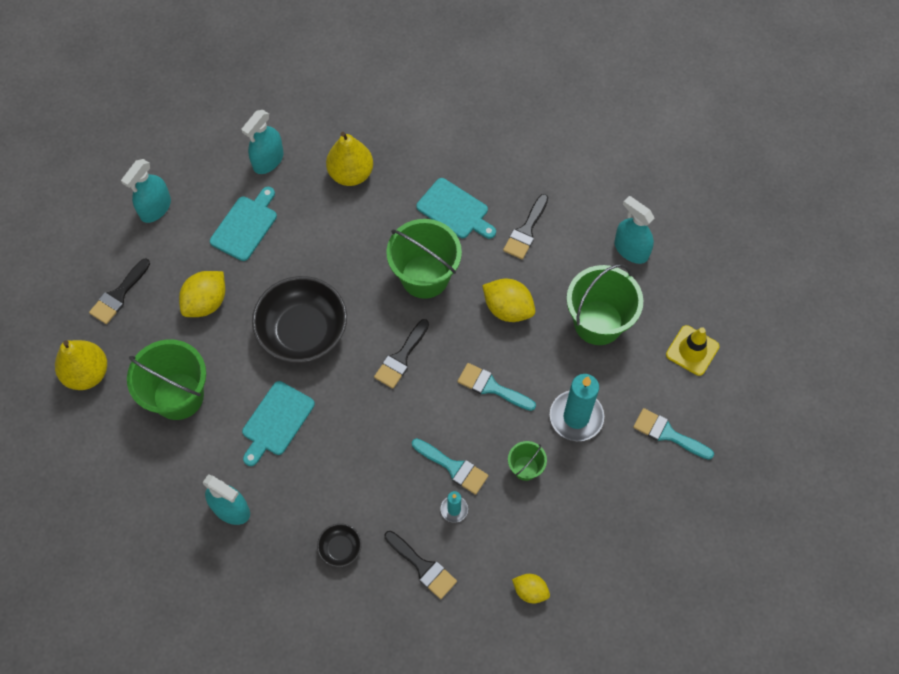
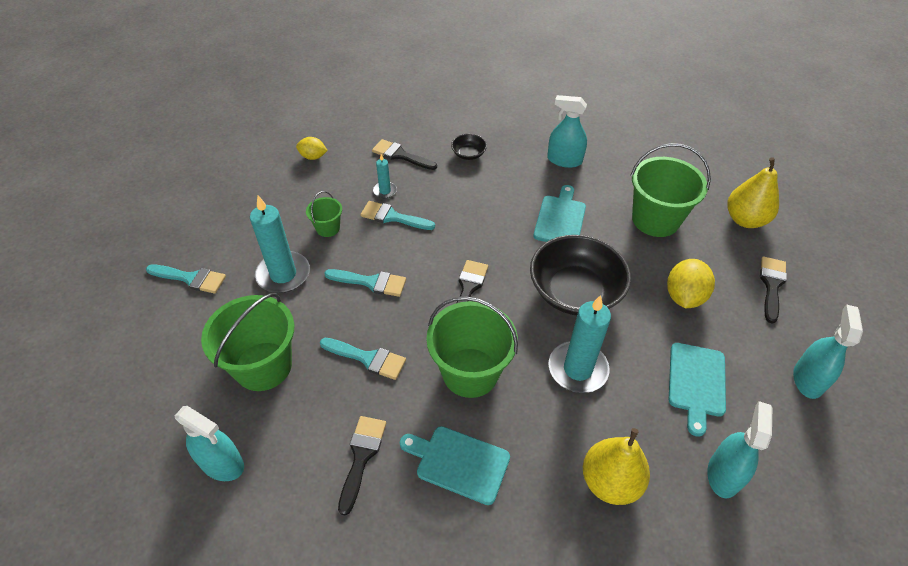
camera: 165 degrees right, 15 degrees down
(335, 259) = (577, 369): none -> turquoise candle
(508, 309) = (368, 358): yellow lemon -> turquoise brush
(692, 350) = (155, 359): yellow traffic cone -> none

